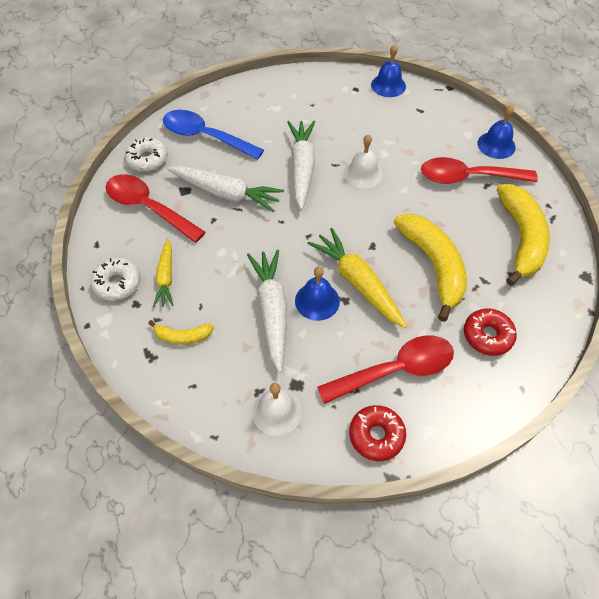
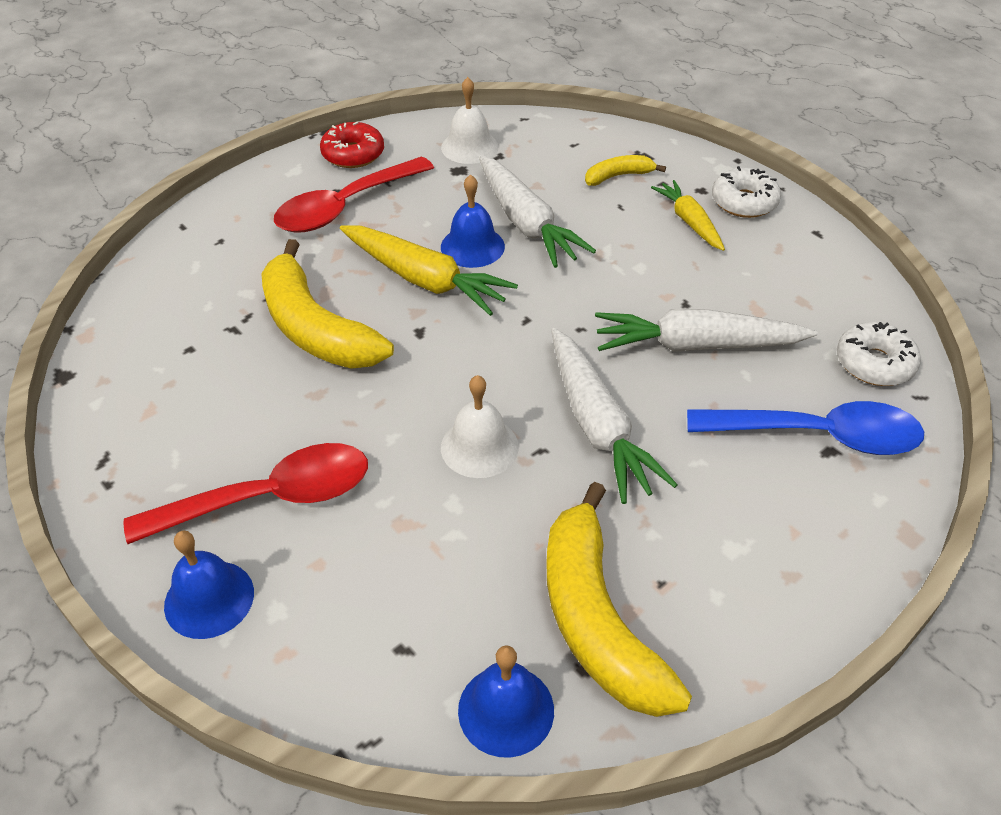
camera: 160 degrees right, 10 degrees down
(148, 208) = (796, 293): red spoon -> none
(487, 335) = (227, 265): red donut -> none
(521, 238) = (168, 406): yellow banana -> yellow banana (597, 619)

